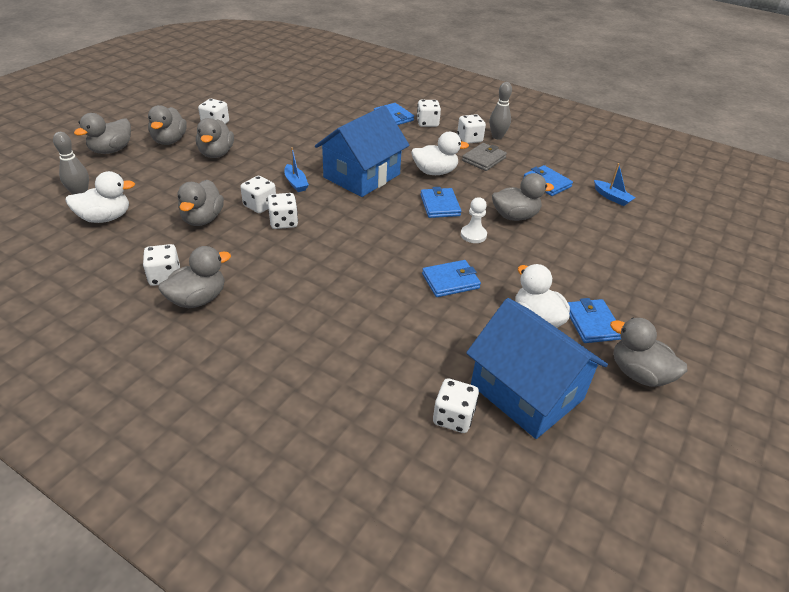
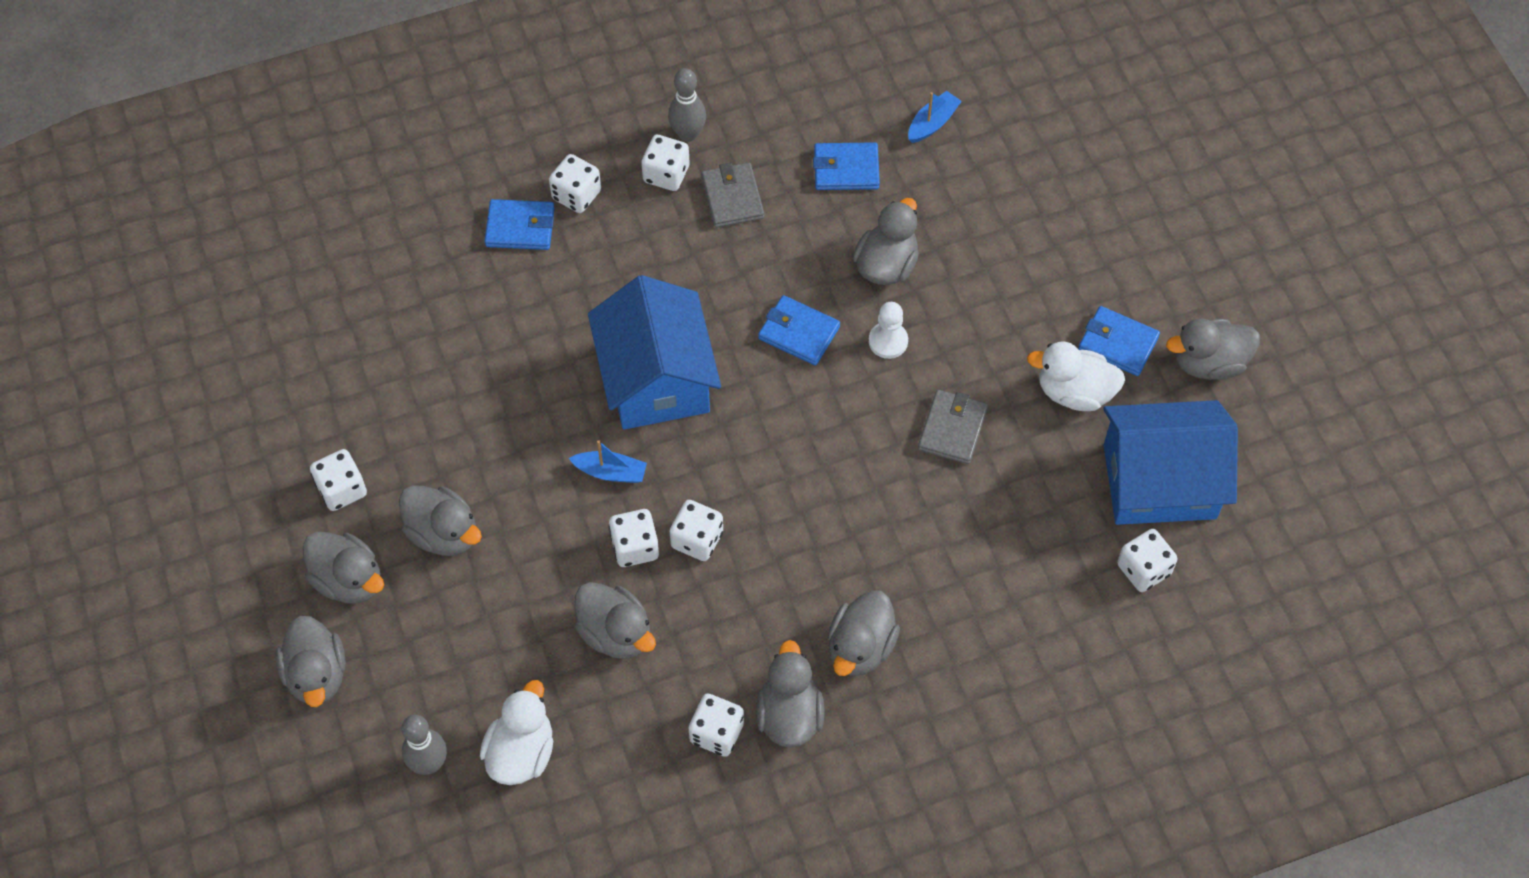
camera: 50 degrees left, 20 degrees up
(269, 308) = (860, 647): none -> grey duck
(435, 172) = (717, 282): white duck -> none
(450, 281) = (952, 429): blue wallet -> grey wallet
(612, 197) = (932, 123): blue boat -> blue boat turned 45 degrees counterclockwise

